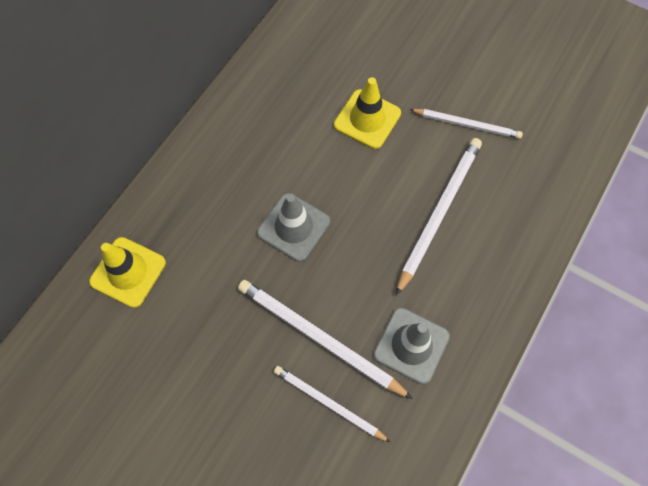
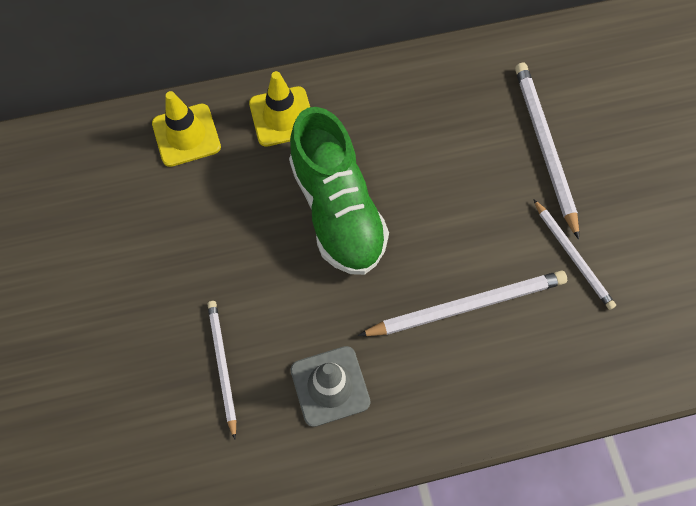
camera: 45 degrees right, 0 degrees up
(293, 227) = (337, 210): grey traffic cone -> green shoe
(320, 339) = (267, 312): white pencil -> white pencil (544, 147)
(367, 119) = (488, 177): yellow traffic cone -> yellow traffic cone (282, 116)

